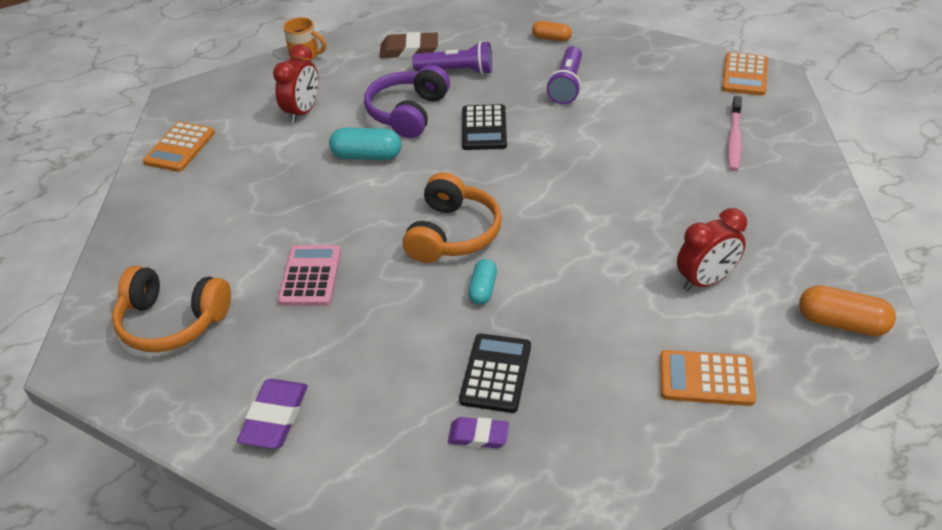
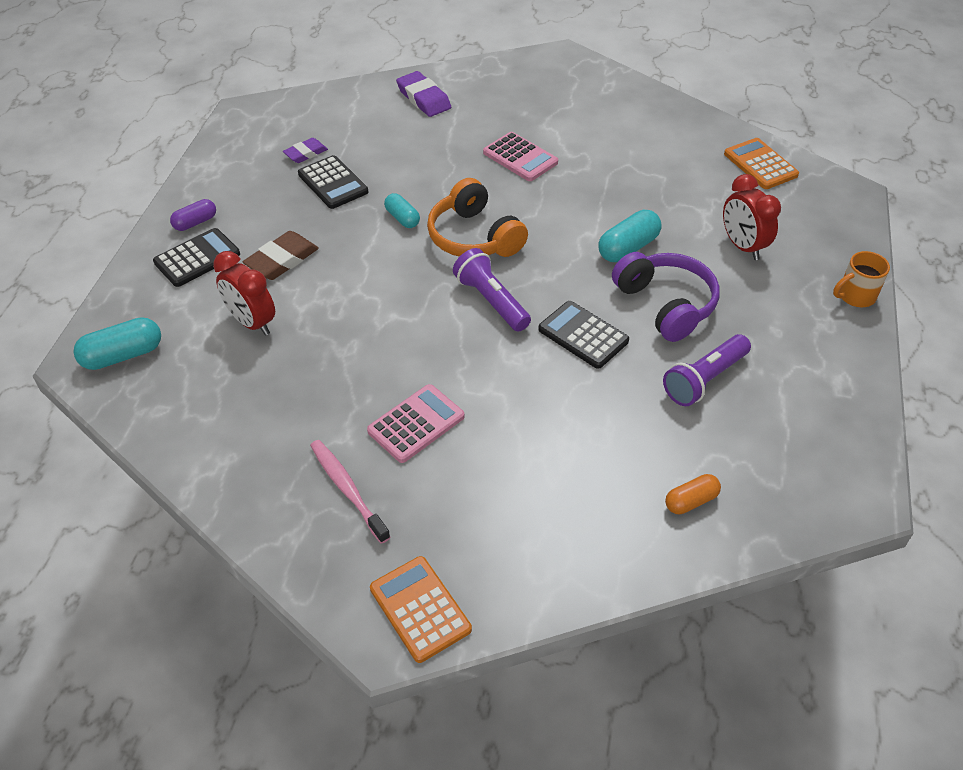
camera: 130 degrees right, 5 degrees up
(172, 321) = (552, 95): orange headphones -> none
(409, 50) = (788, 371): brown eraser -> brown eraser (282, 260)
(567, 85) = (583, 441): purple flashlight -> purple flashlight (491, 301)
(653, 146) = (416, 424): none -> pink calculator
(675, 426) = (195, 222): none -> purple capsule
(705, 281) = (252, 323): red clock -> red clock turned 60 degrees counterclockwise
(706, 379) = (197, 258): orange calculator -> black calculator
(841, 323) = (123, 355): orange capsule -> turquoise capsule

